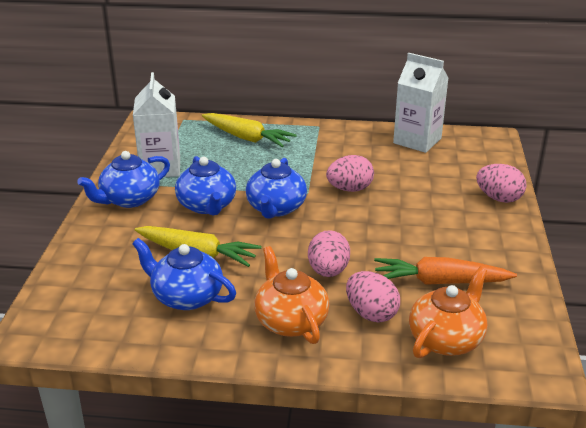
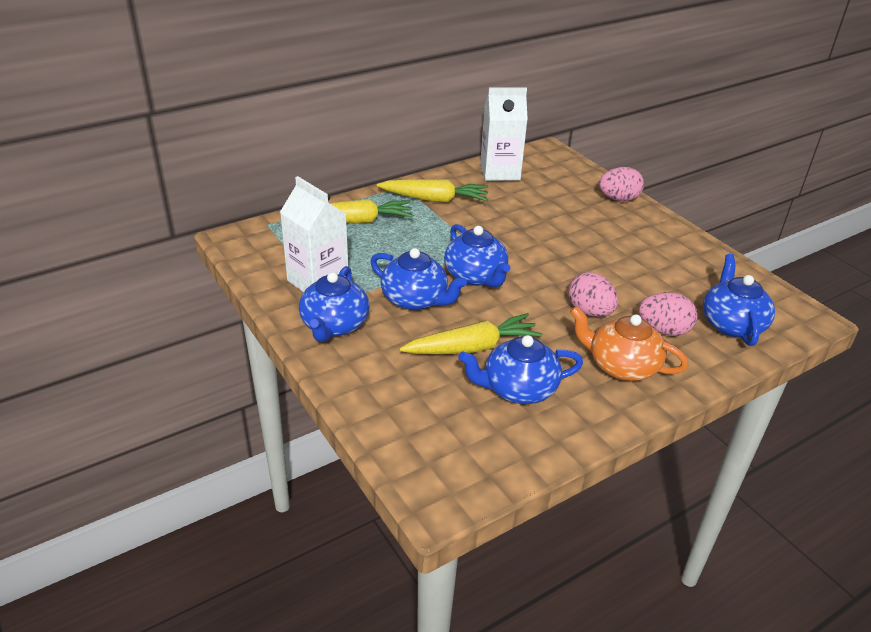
camera: 40 degrees left, 5 degrees up
(329, 143) = (434, 199): none -> yellow carrot
(350, 189) = (508, 234): pink egg -> none
(440, 282) = (671, 283): orange carrot -> none
(446, 339) = (731, 324): orange teapot -> blue teapot

